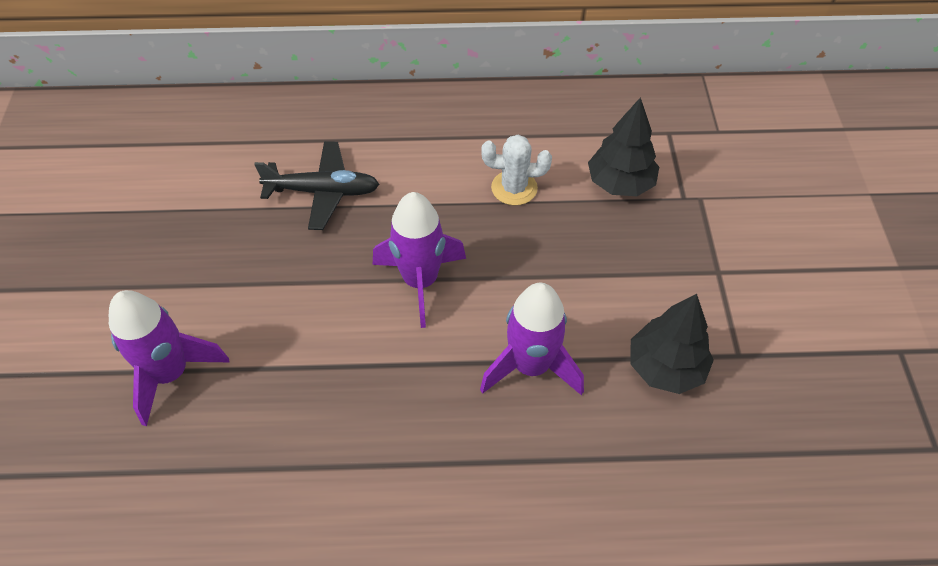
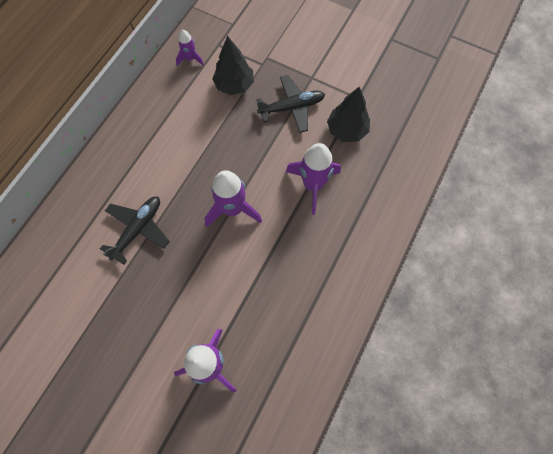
camera: 60 degrees left, 15 degrees up
(514, 188) = (203, 133): white cactus -> none
(618, 115) = (190, 59): none -> purple rocket
(643, 272) = (292, 107): none -> black plane

